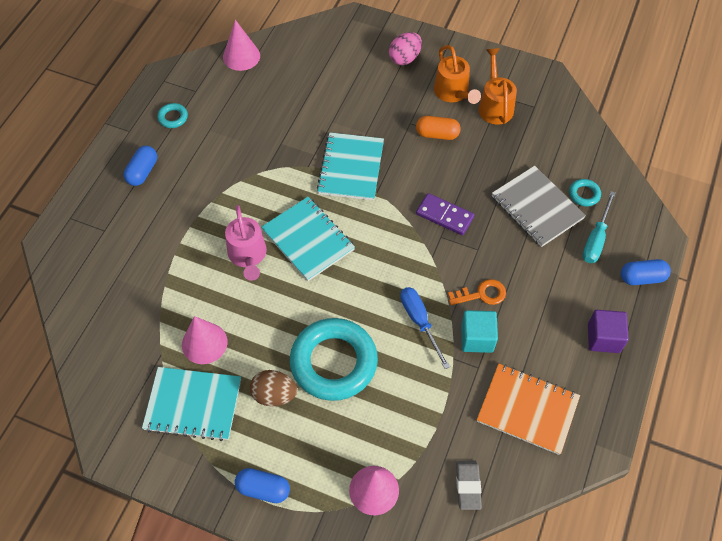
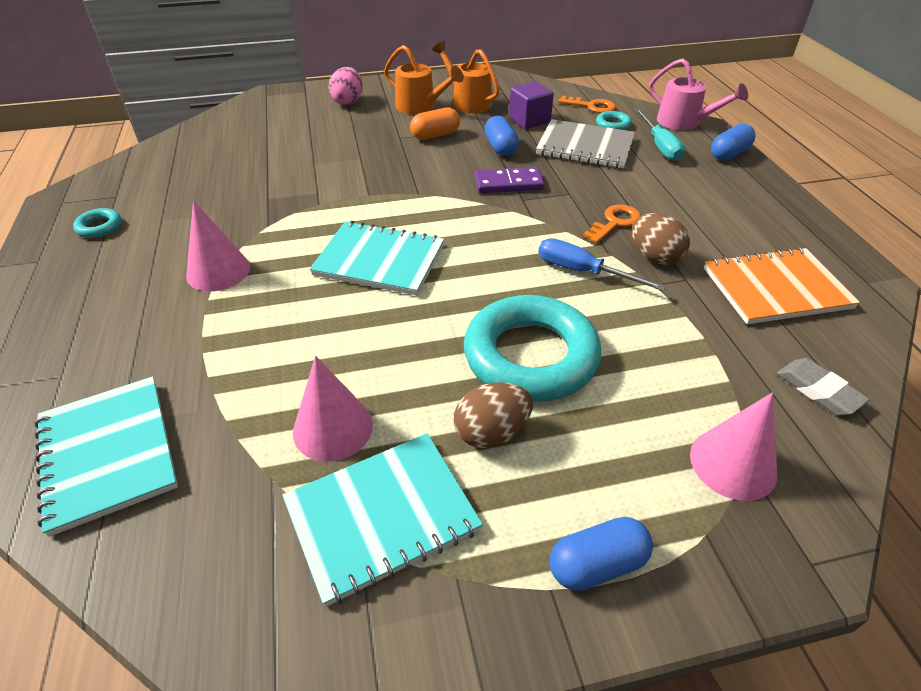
camera: 35 degrees left, 15 degrees down
(143, 172) = (87, 290): blue capsule -> blue capsule (500, 147)
(241, 56) = (157, 153): pink cone -> pink cone (218, 271)
(248, 256) = (315, 307): pink watering can -> pink watering can (684, 122)
(351, 168) = (370, 187): turquoise notebook -> turquoise notebook (108, 453)
(477, 338) = (654, 257): turquoise cube -> brown egg
(589, 163) = (591, 106): none -> orange key
(603, 338) = (758, 204): purple cube -> purple cube (529, 120)

